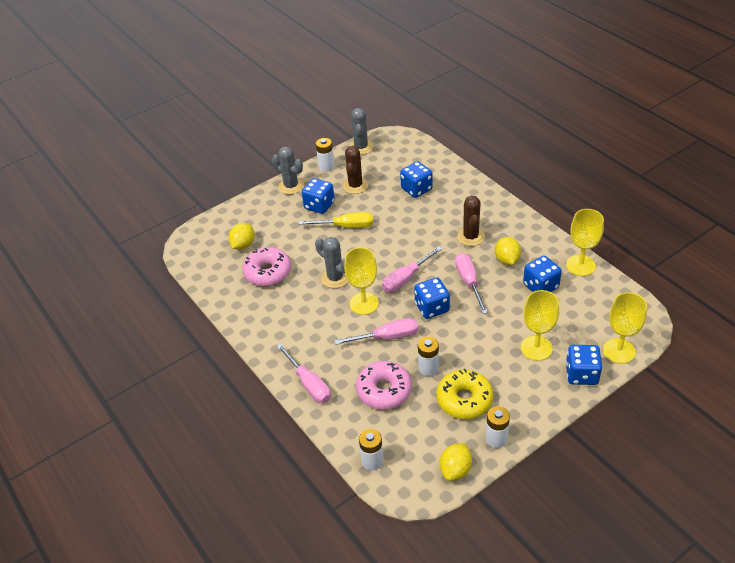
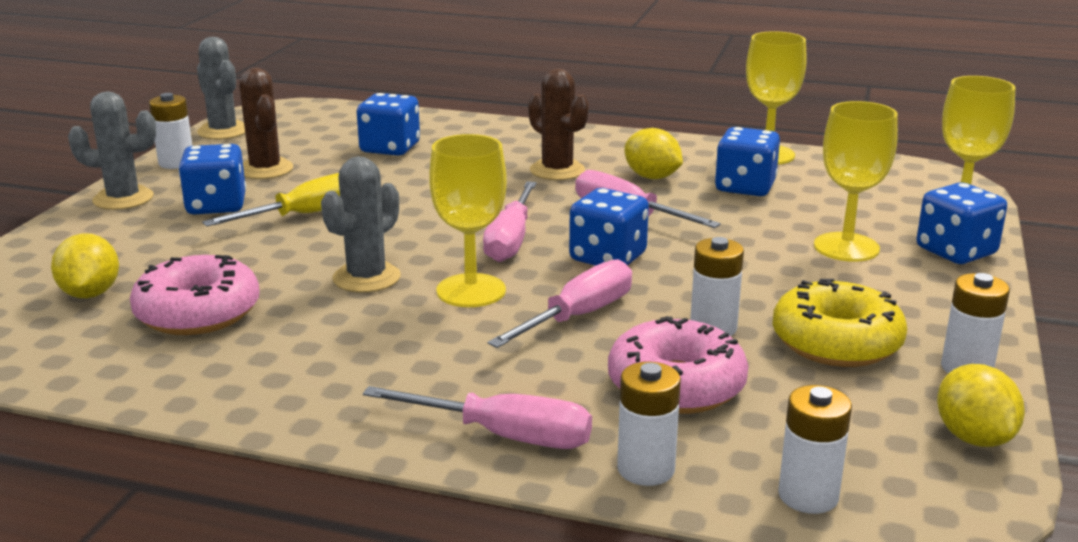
camera: 40 degrees left, 20 degrees down
(335, 278) = (366, 278): grey cactus -> grey cactus turned 60 degrees counterclockwise
(336, 422) = (646, 469): none -> white battery

